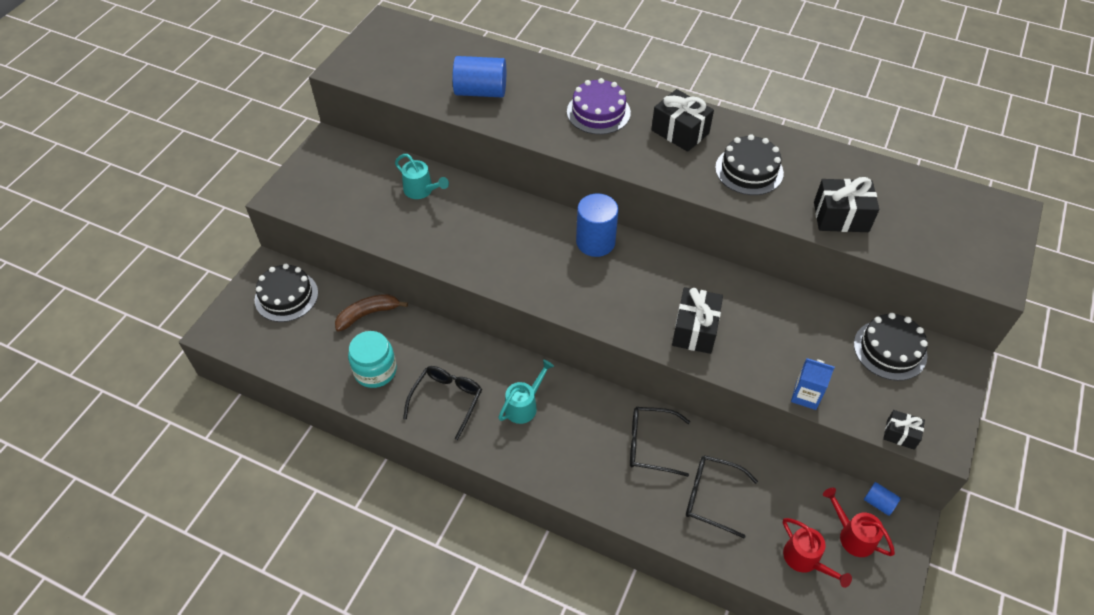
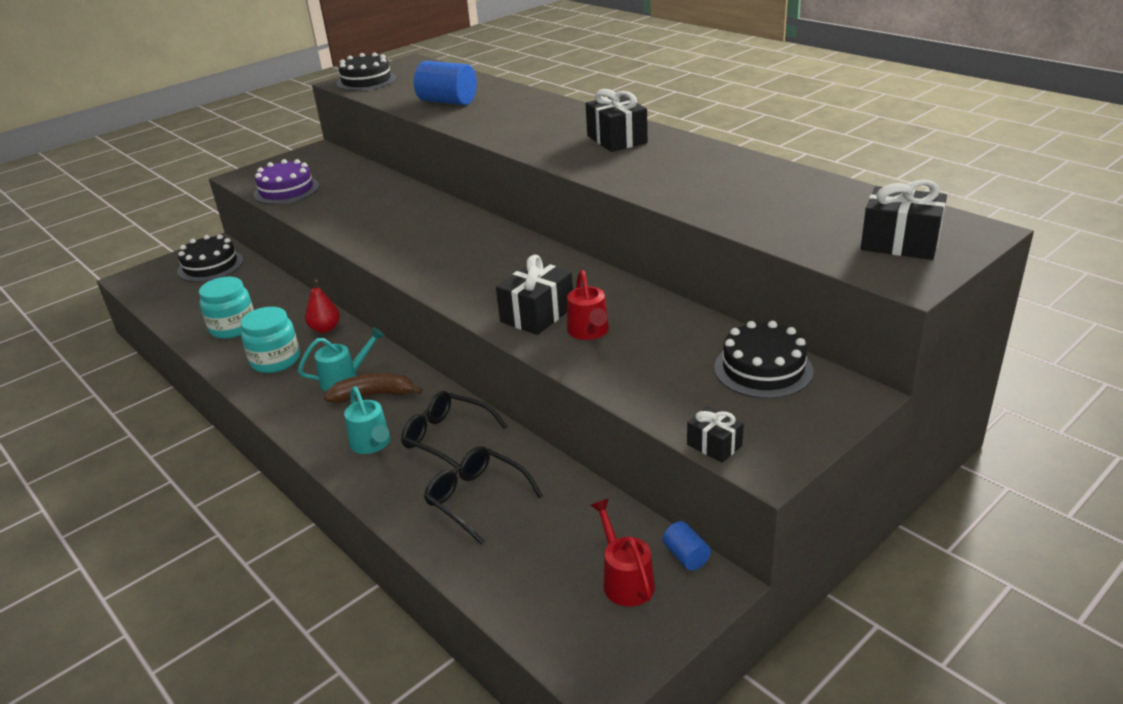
camera: 25 degrees right, 20 degrees down
(368, 314) = (266, 288): brown banana -> brown banana (373, 395)
(422, 191) = (363, 186): turquoise watering can -> turquoise watering can (372, 444)
(447, 400) = (275, 360): black glasses -> turquoise jar
(463, 352) = (325, 329): none -> red pear
(595, 242) = (493, 238): blue cylinder -> none
(598, 112) = (546, 121): purple cake -> purple cake (286, 190)
(749, 170) = (666, 169): black cake -> black cake (366, 81)
(805, 396) = (619, 388): blue carton -> none
(805, 560) = (543, 588): red watering can -> red watering can (589, 332)
(841, 217) = (743, 211): black gift -> black gift (900, 243)

